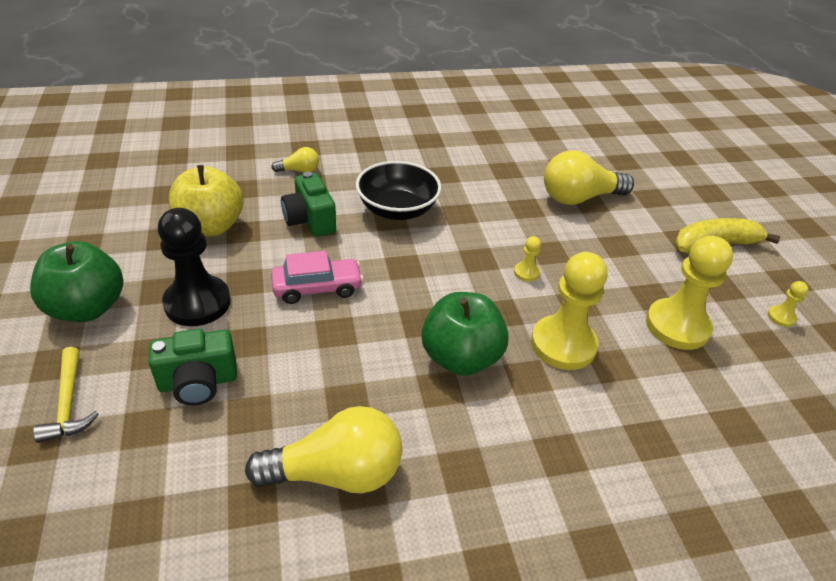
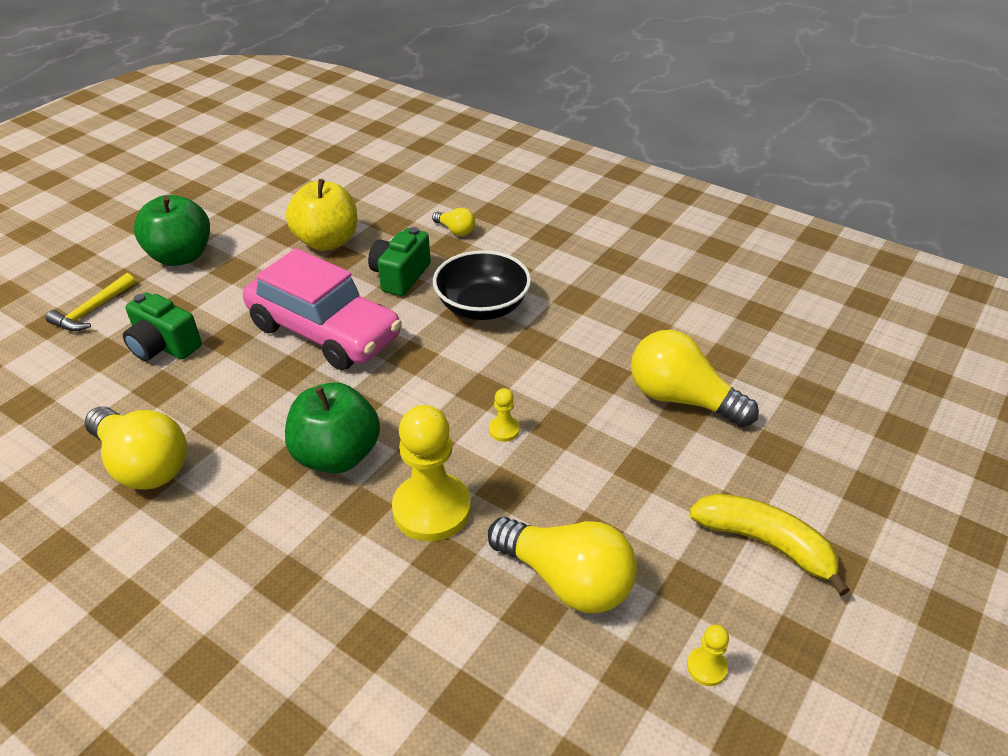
camera: 50 degrees right, 0 degrees up
(197, 303) = (240, 292): black pawn -> none
(317, 288) = (325, 331): pink car -> pink car, size x1.81
(677, 326) = (567, 580): yellow pawn -> yellow light bulb

